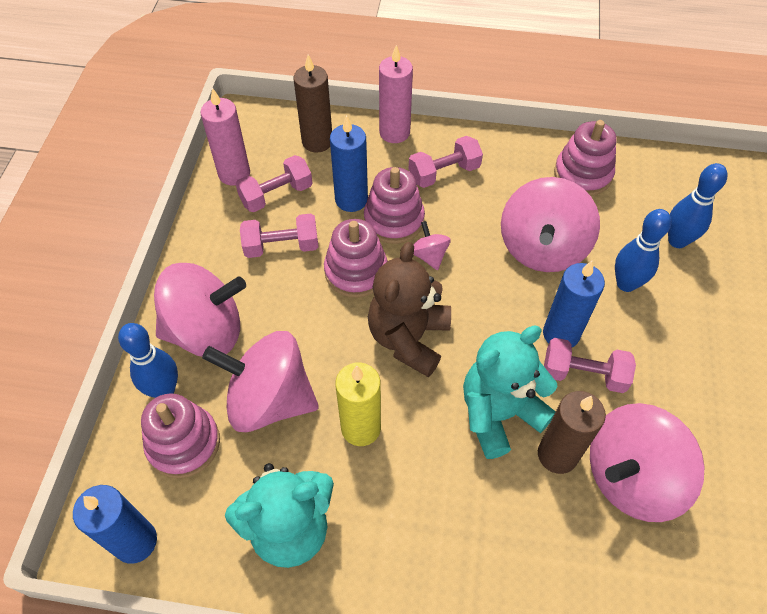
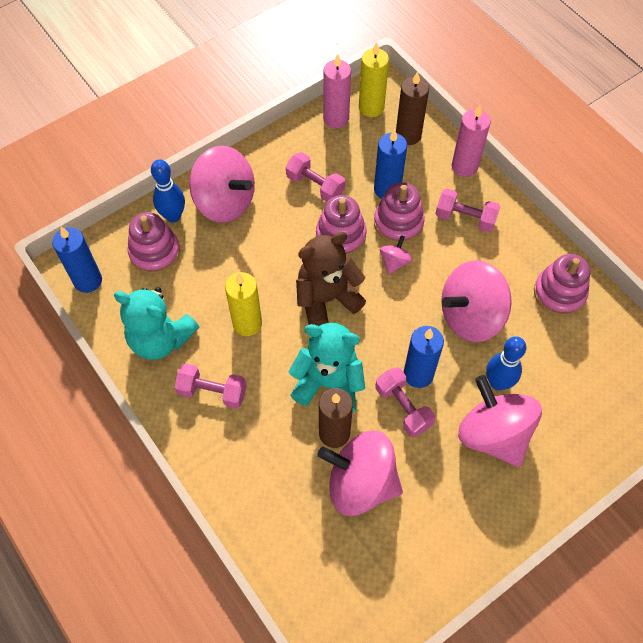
camera: 45 degrees right, 5 degrees up
(257, 142) = (371, 107): none -> yellow candle
(269, 399) = (218, 267): pink spinning top -> pink spinning top (493, 434)
(276, 195) = (346, 151): pink dumbbell -> pink dumbbell (212, 392)
(677, 241) = (569, 388): blue bowling pin -> none

